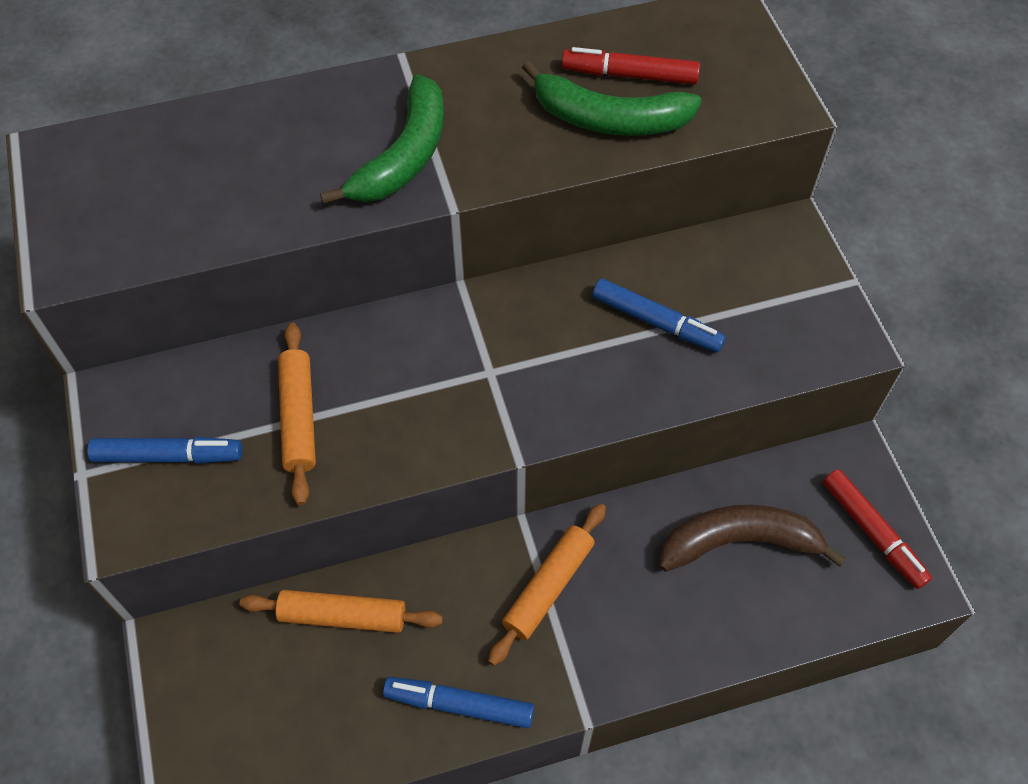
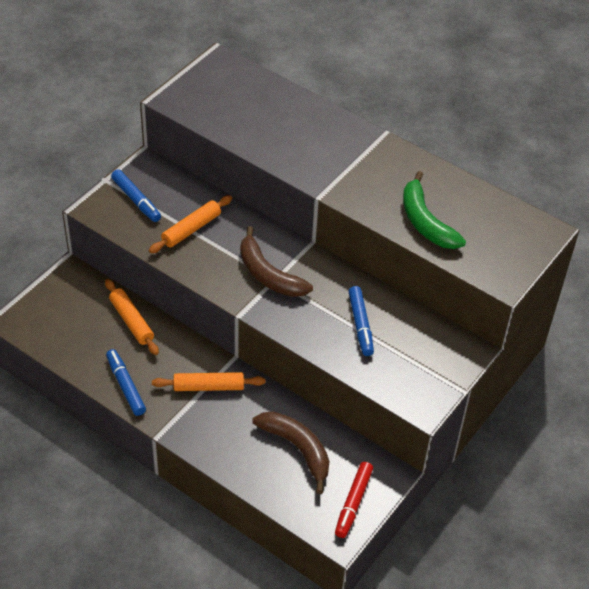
camera: 50 degrees right, 10 degrees down
(404, 156) = (329, 165): green banana -> none
(474, 374) = (268, 274): none -> brown banana
(629, 75) = (461, 215): red marker -> none

